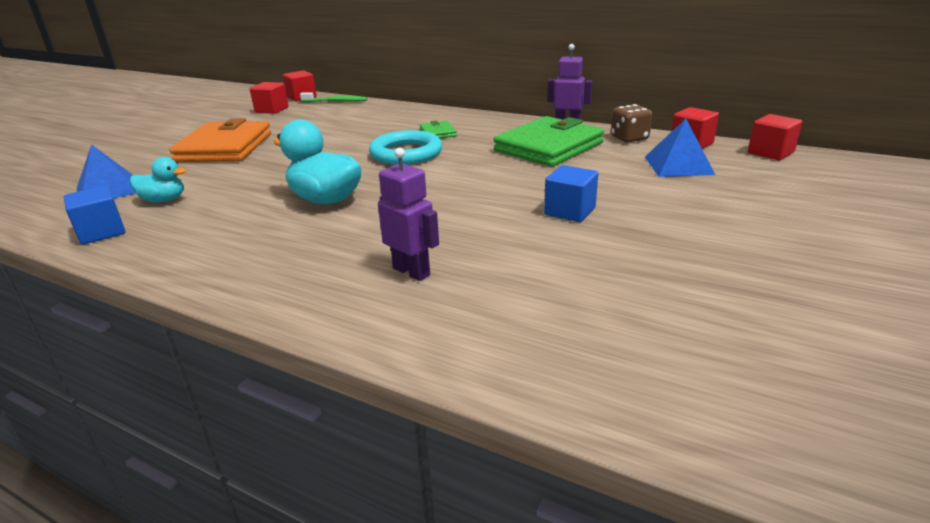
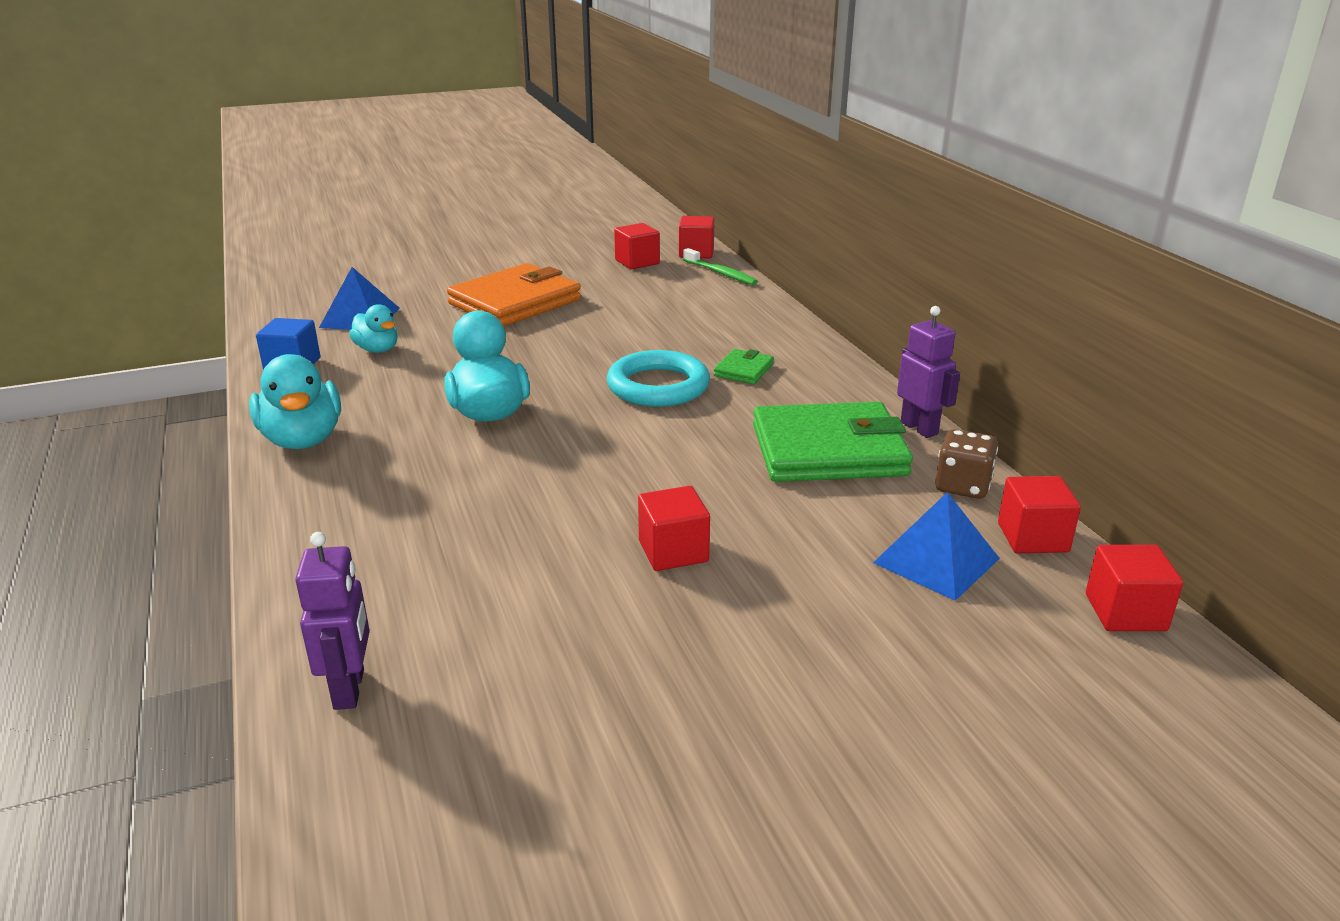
camera: 40 degrees right, 0 degrees up
(207, 265) = (302, 439): none -> turquoise duck
(412, 271) = (416, 535): purple robot -> purple robot (350, 689)
(570, 211) = (673, 551): blue cube -> red cube

